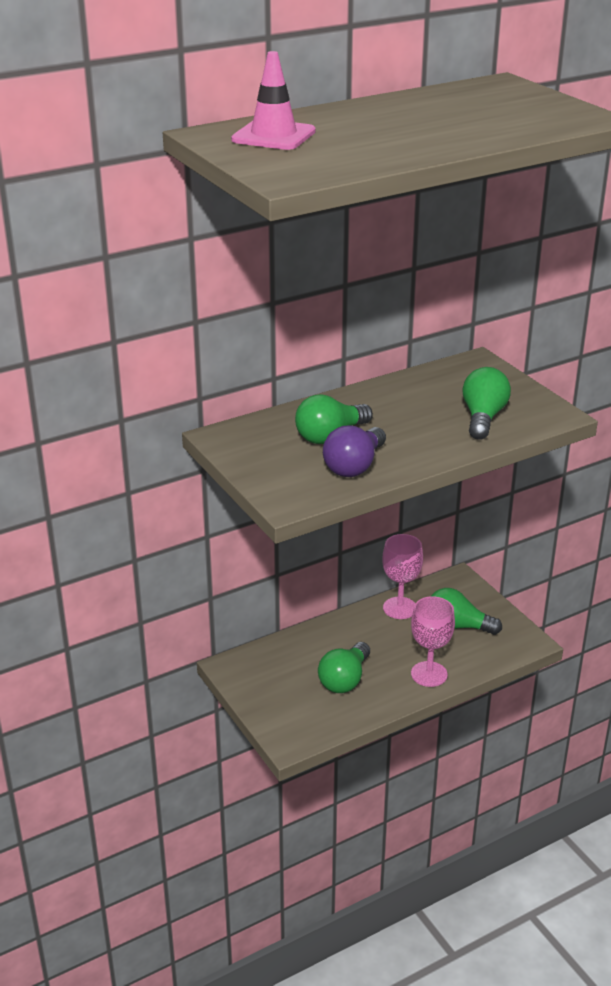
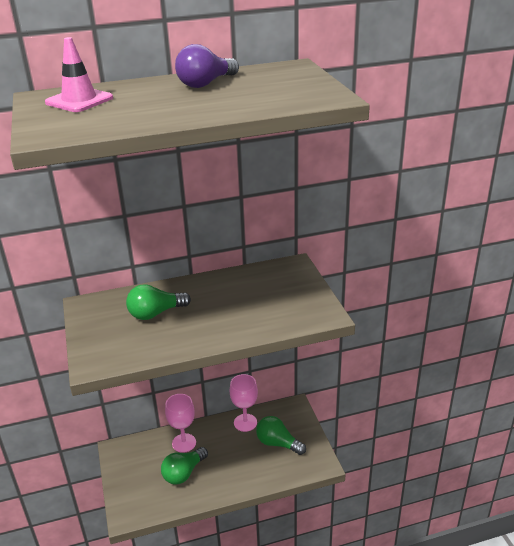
camera: 15 degrees right, 0 degrees up
(354, 466) = (156, 341): purple light bulb -> purple light bulb (206, 84)
(429, 674) = (242, 478): pink goblet -> pink goblet (184, 443)
(483, 418) = (271, 311): green light bulb -> none

